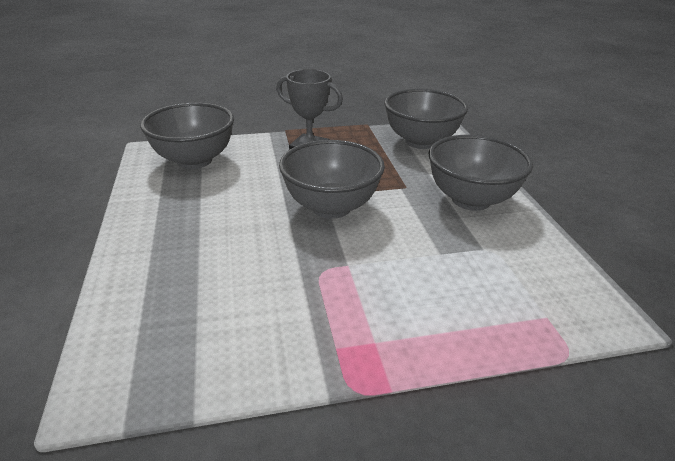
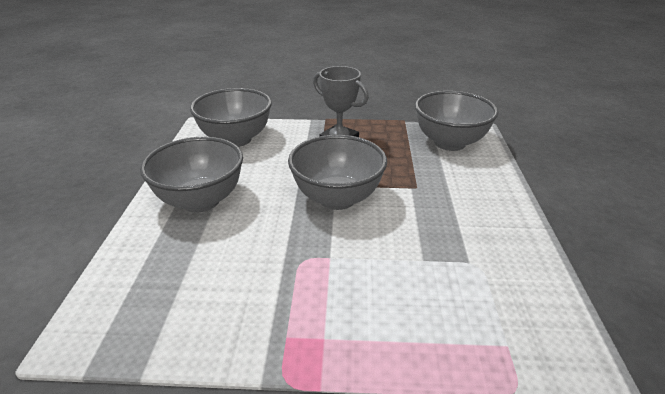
camera: 15 degrees right, 0 degrees up
(471, 200) = (476, 209): grey bowl -> grey bowl (200, 201)

